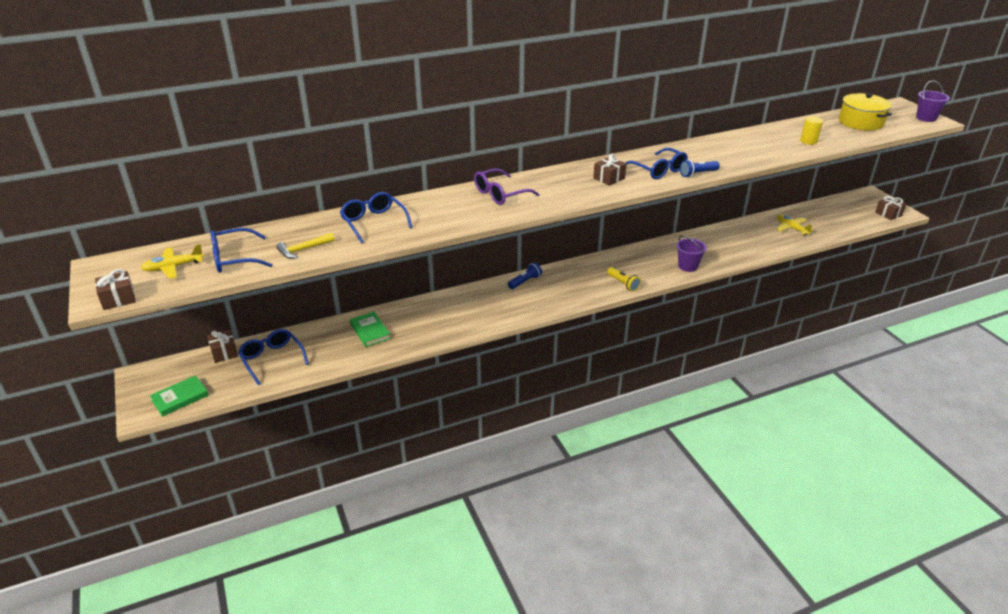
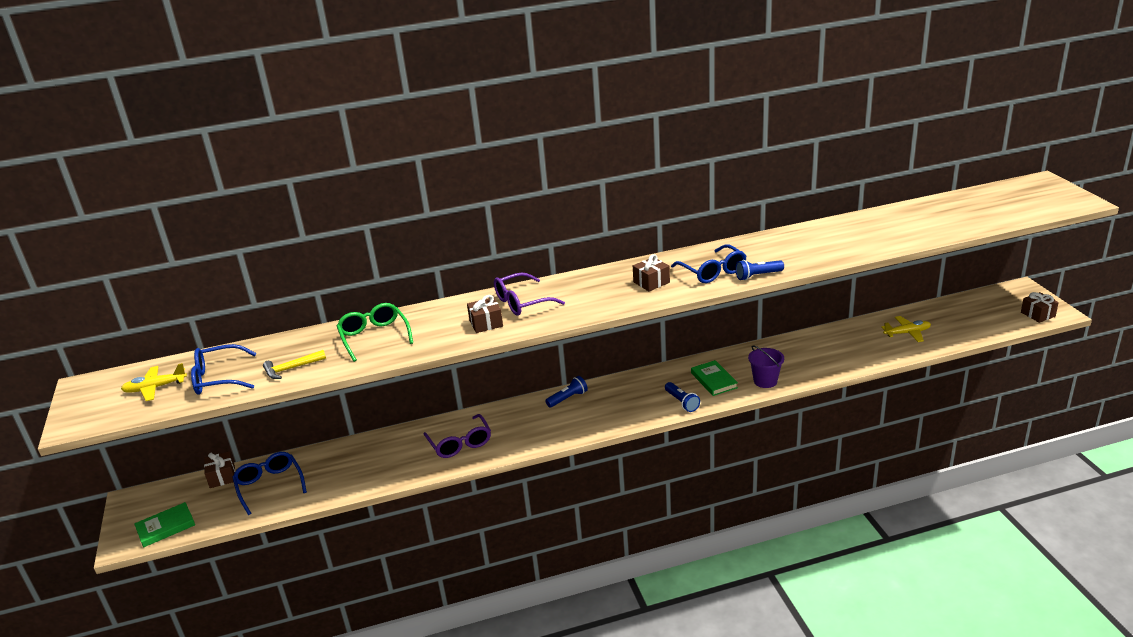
camera: 10 degrees right, 5 degrees down
(118, 299) = (92, 423): brown gift -> brown gift (486, 323)
(370, 331) = (381, 455): green book -> green book (713, 380)
(373, 222) = (374, 337): blue glasses -> green glasses
(439, 320) = (460, 443): none -> purple glasses
(623, 284) = (682, 402): yellow flashlight -> blue flashlight
(791, 228) = (907, 333): yellow plane -> yellow plane turned 105 degrees clockwise
(808, 141) = (908, 232): yellow cylinder -> none
(861, 122) = (983, 206): yellow pot -> none
(926, 118) = (1070, 198): purple bucket -> none

